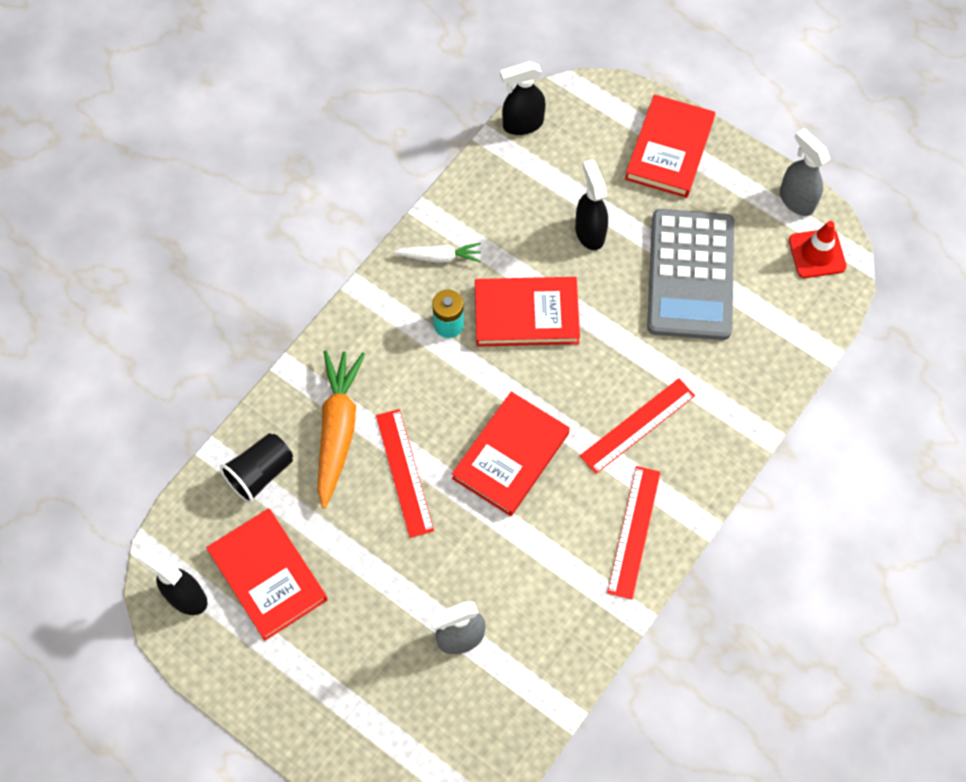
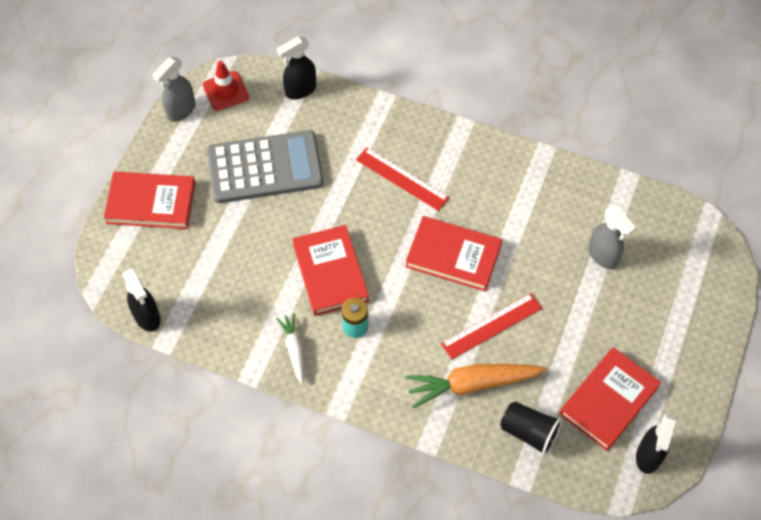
camera: 105 degrees left, 5 degrees down
(589, 232) = (243, 244): black spray bottle -> black spray bottle (300, 90)
(634, 531) = (484, 165): red ruler -> none

